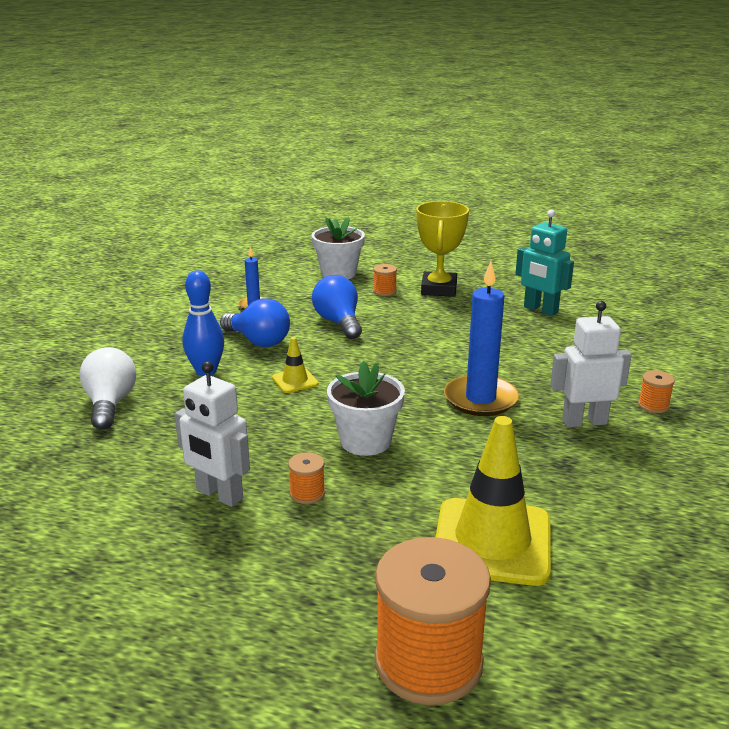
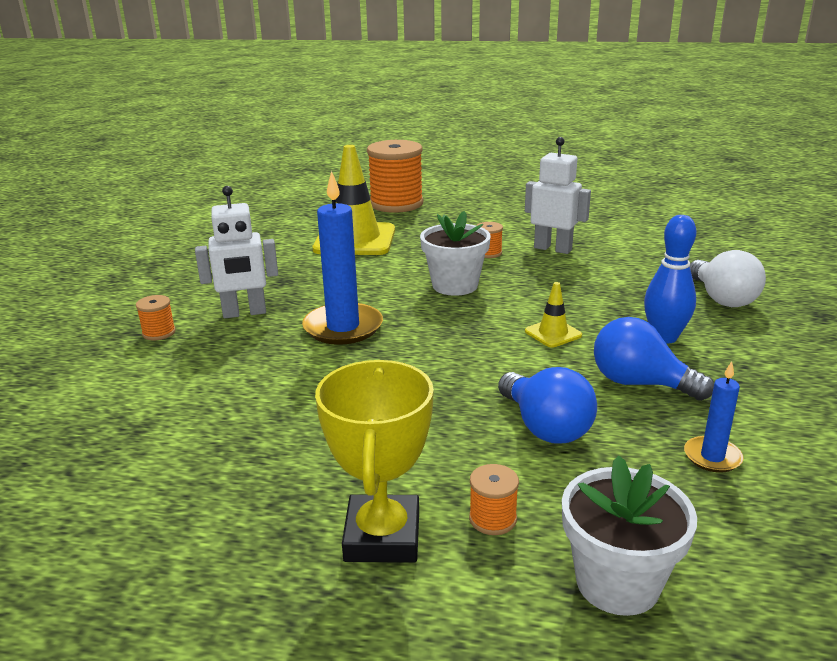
camera: 175 degrees right, 0 degrees up
(540, 310) = (200, 485): turquoise robot -> none

